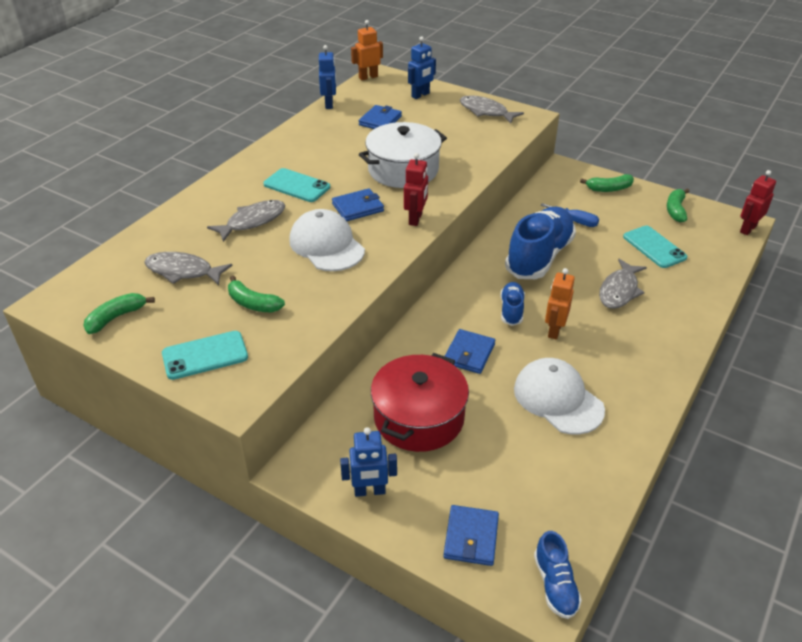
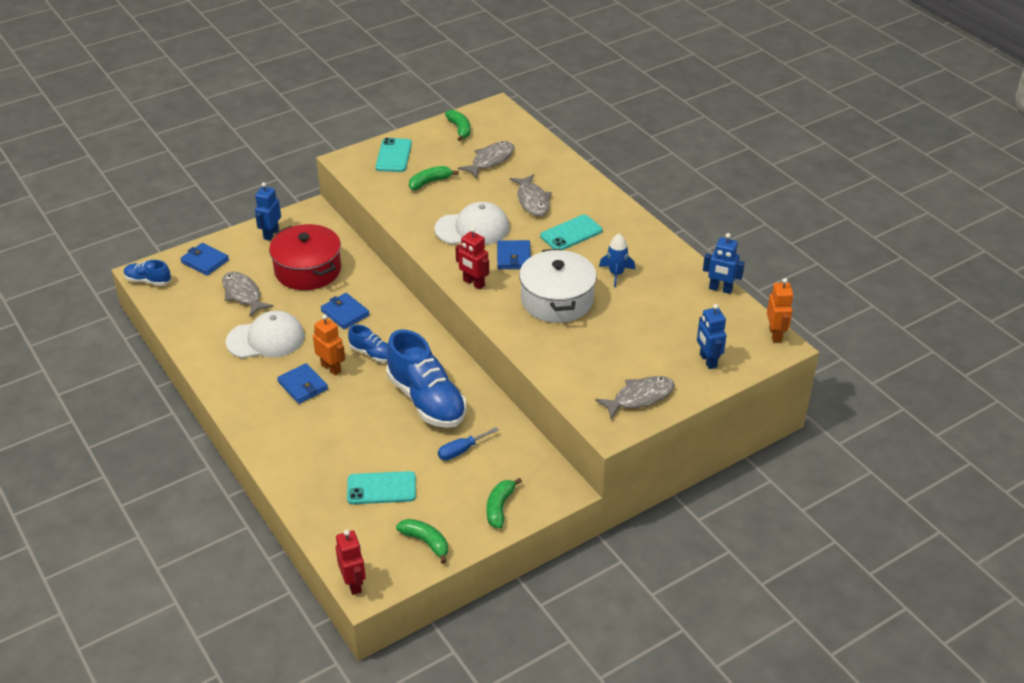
camera: 115 degrees right, 0 degrees up
(343, 151) = (616, 274): none -> blue rocket
(380, 121) = (663, 313): blue wallet -> blue wallet (303, 386)
(619, 290) = (344, 430): grey fish -> grey fish (243, 294)

